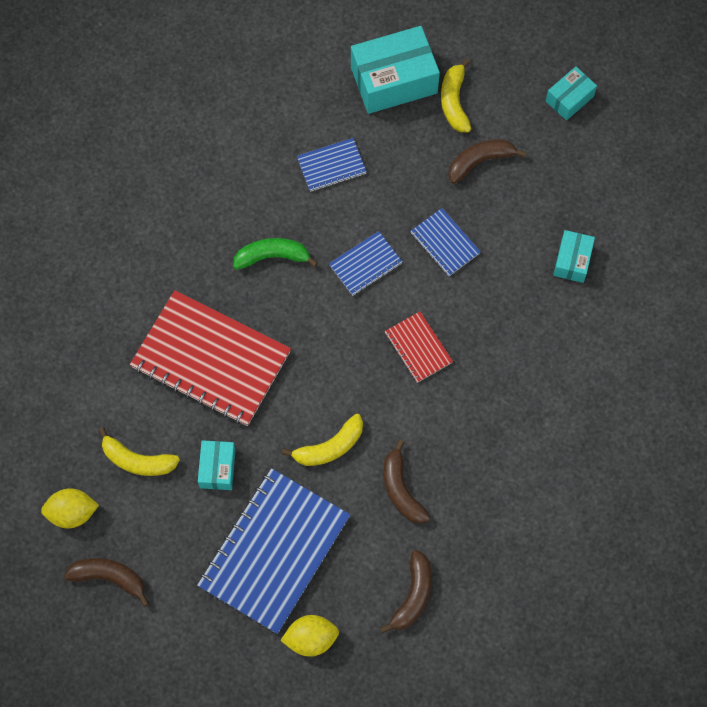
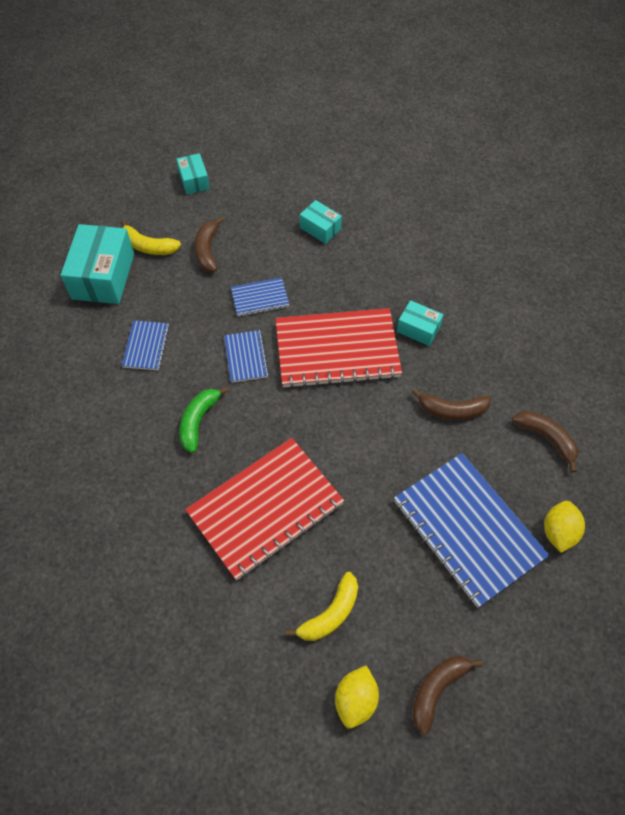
camera: 65 degrees left, 10 degrees down
(217, 468) = (370, 545): turquoise box -> turquoise box (418, 329)
(329, 447) = (391, 447): yellow banana -> none
(418, 348) = (337, 350): red notebook -> red notebook, size x2.14

